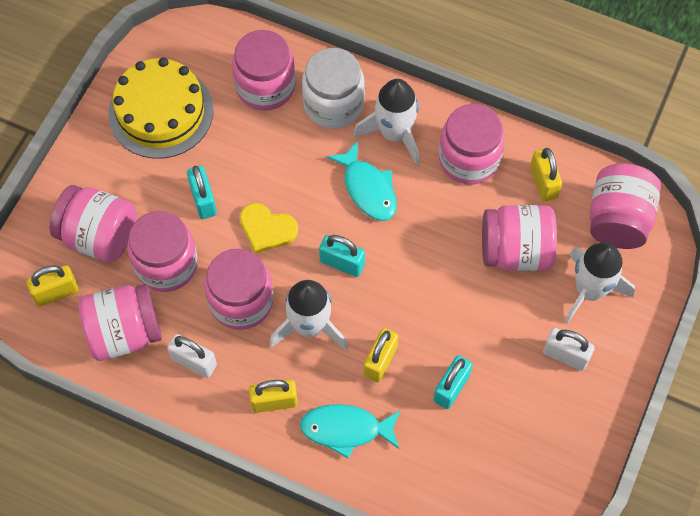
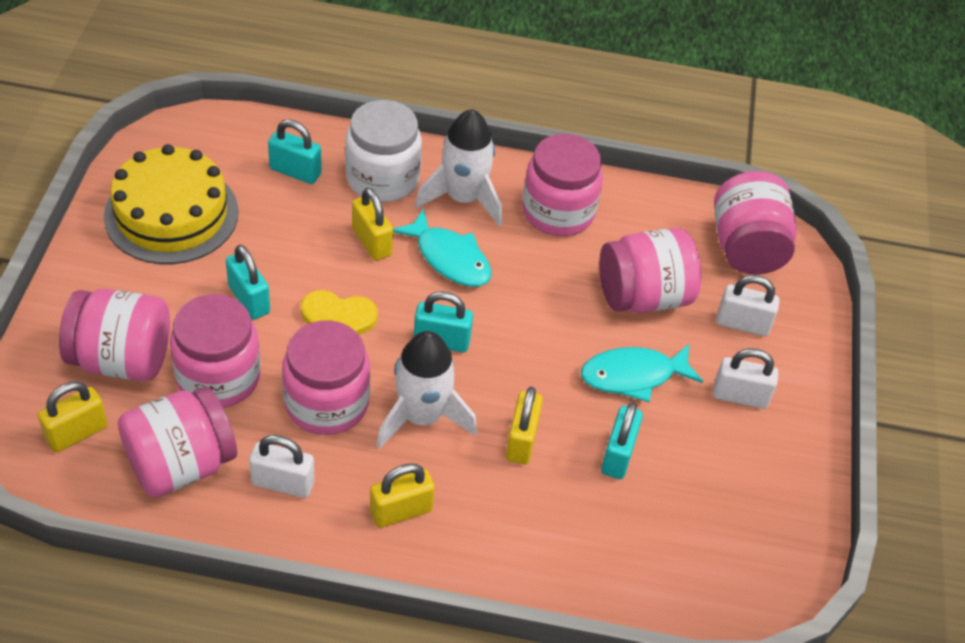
camera: 20 degrees left, 15 degrees down
(265, 86) = (295, 171): pink jar -> turquoise padlock
(346, 429) = (502, 526): turquoise fish -> turquoise fish (633, 376)
(543, 182) = (650, 223): yellow padlock -> yellow padlock (371, 242)
(590, 291) = (742, 324): white rocket -> white padlock

